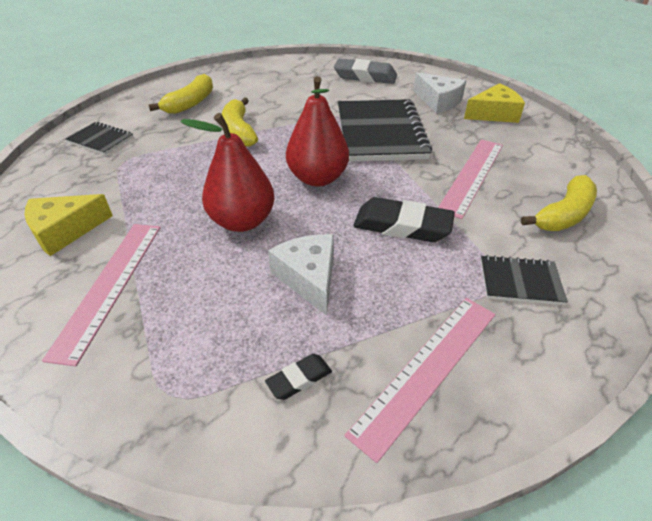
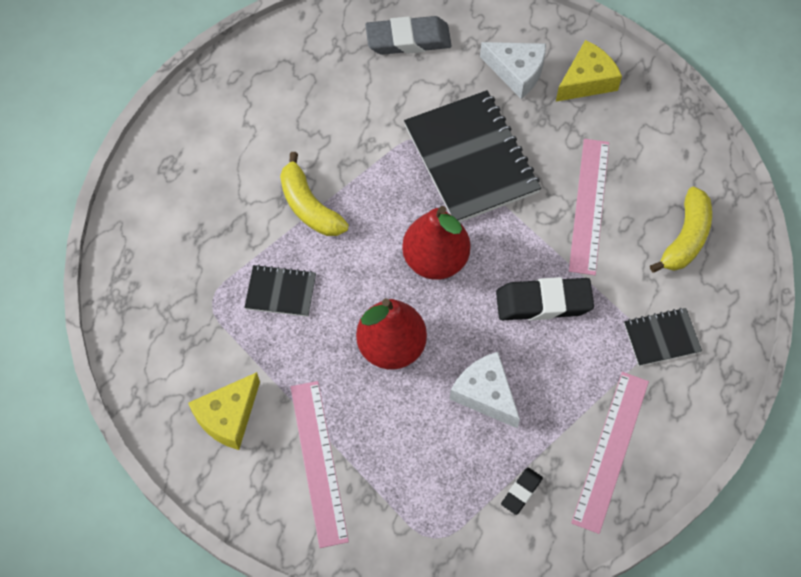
camera: 20 degrees left, 20 degrees up
(101, 140) = (157, 273): black notebook -> black notebook (281, 292)
(190, 103) = (217, 168): yellow banana -> none

